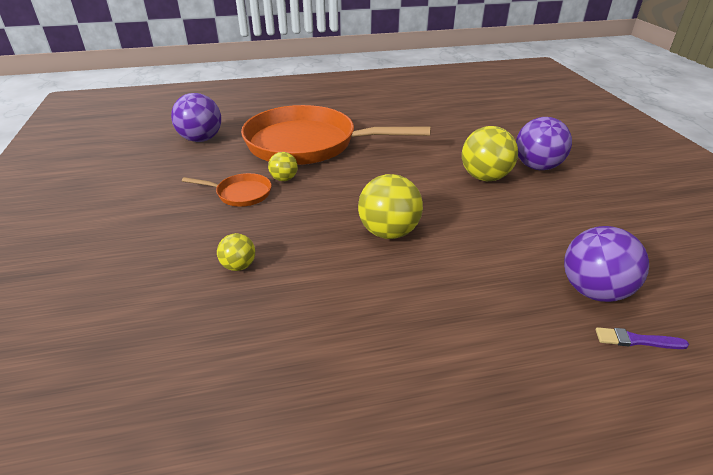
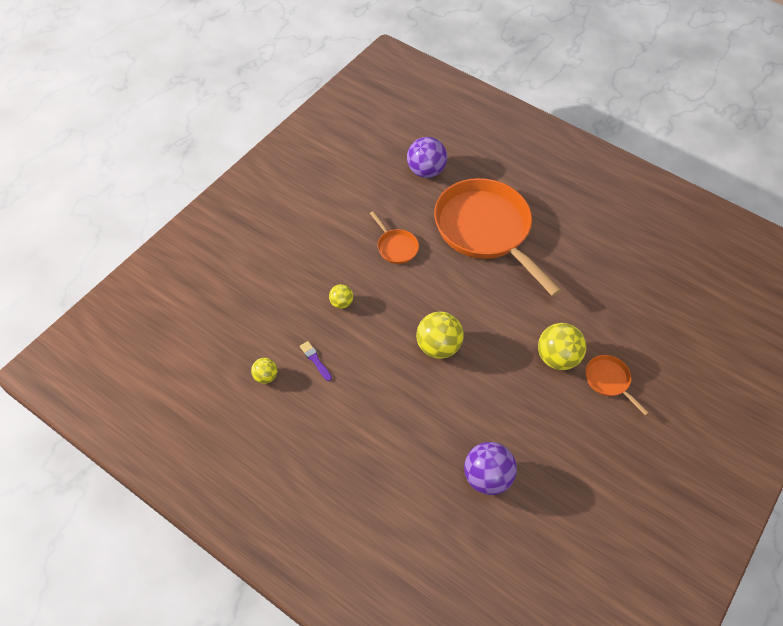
camera: 45 degrees right, 20 degrees up
(284, 179) = (433, 253): yellow ball -> yellow ball (265, 376)
(537, 167) = (609, 381): purple ball -> orange pan
(636, 340) = (462, 514): purple brush -> purple brush (315, 360)

